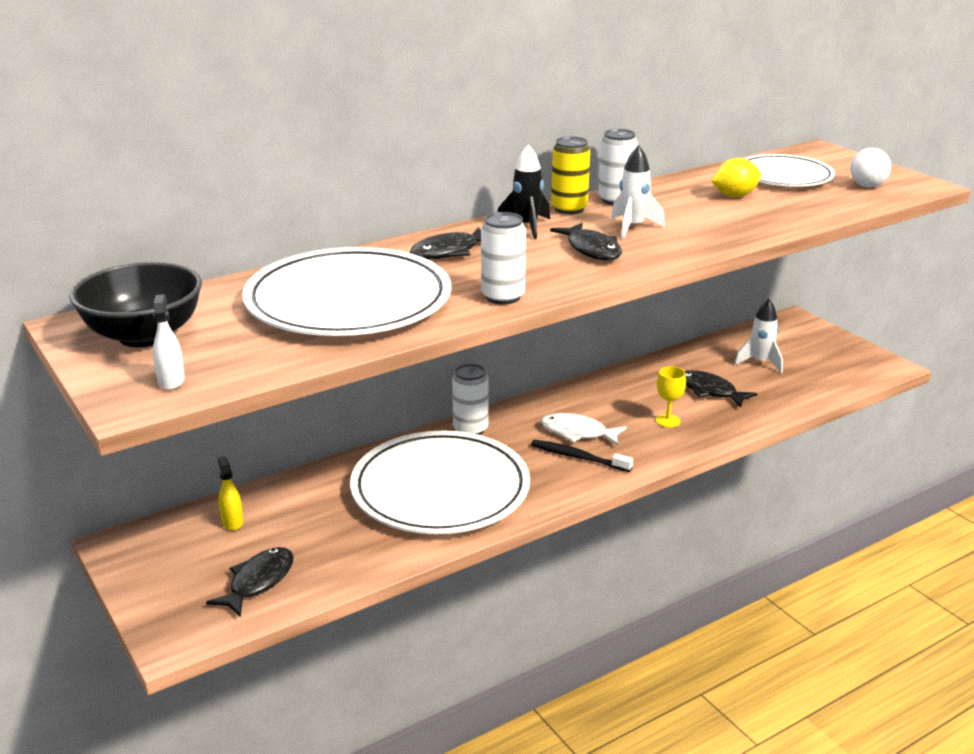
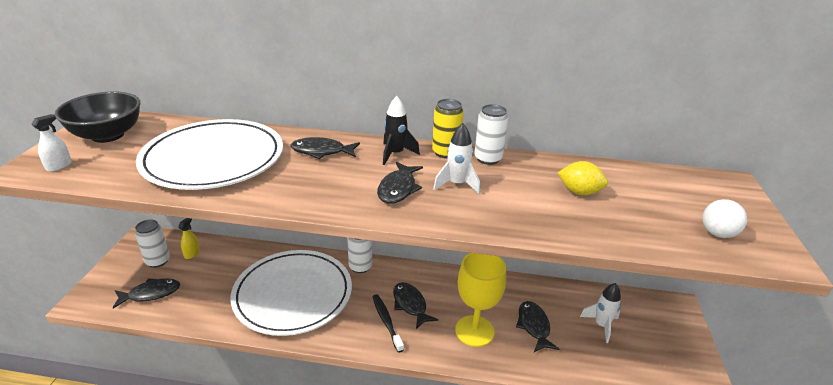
camera: 40 degrees right, 5 degrees up
(503, 297) = (282, 196): white can -> white can (158, 261)
(577, 433) = (410, 305): white fish -> black fish
(667, 421) = (474, 331): yellow goblet -> yellow goblet, size x2.06
(783, 176) = (654, 192): white plate -> none

